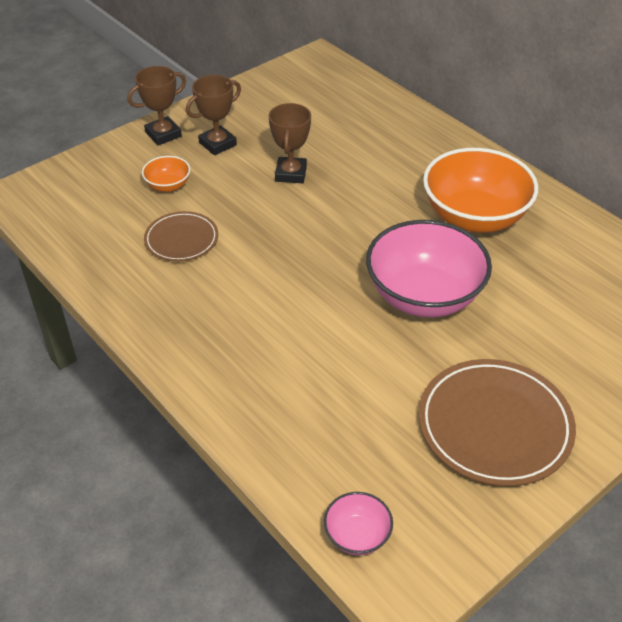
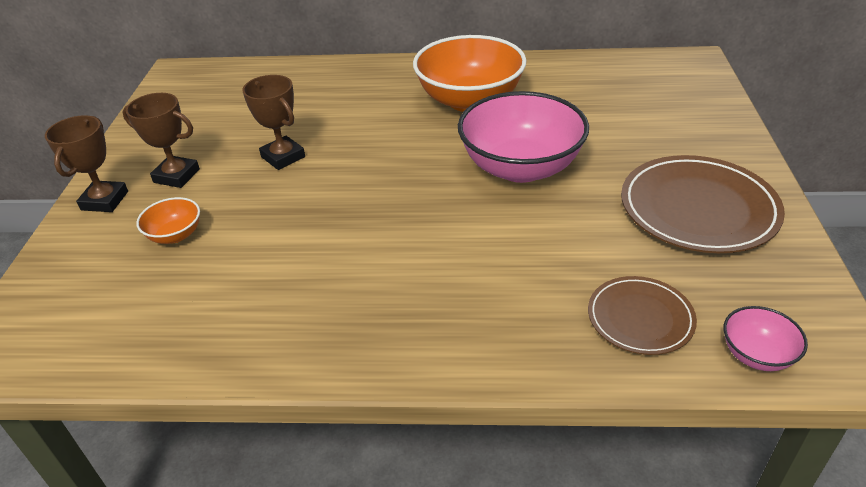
camera: 45 degrees left, 5 degrees down
(181, 239) = (259, 266): brown plate -> brown plate (640, 318)
(217, 144) = (176, 176): brown trophy -> brown trophy turned 75 degrees counterclockwise

